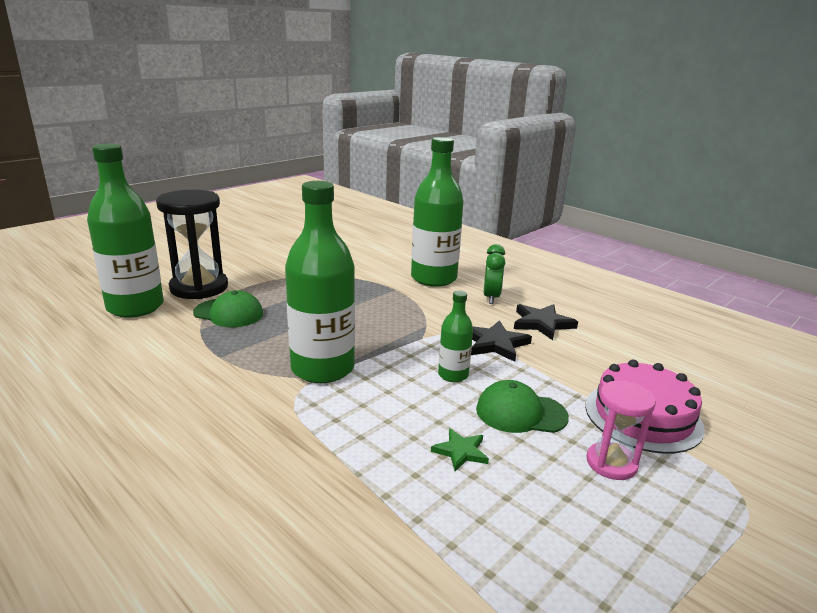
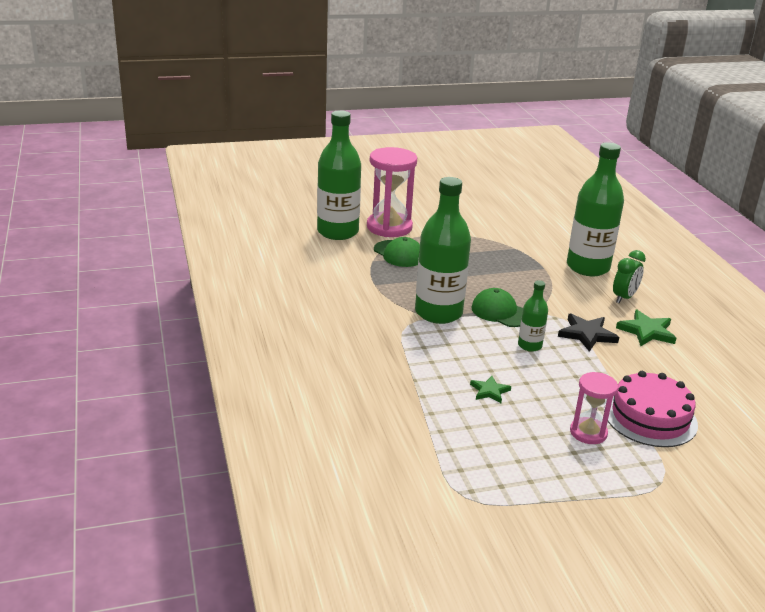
camera: 30 degrees right, 5 degrees up
(199, 287) = (389, 227): black hourglass -> pink hourglass
(520, 413) = (555, 384): green cap -> green cap (500, 312)
(542, 323) = (647, 331): black star -> green star

